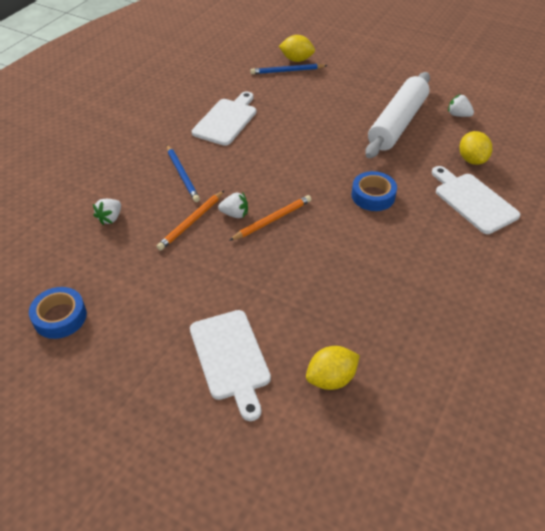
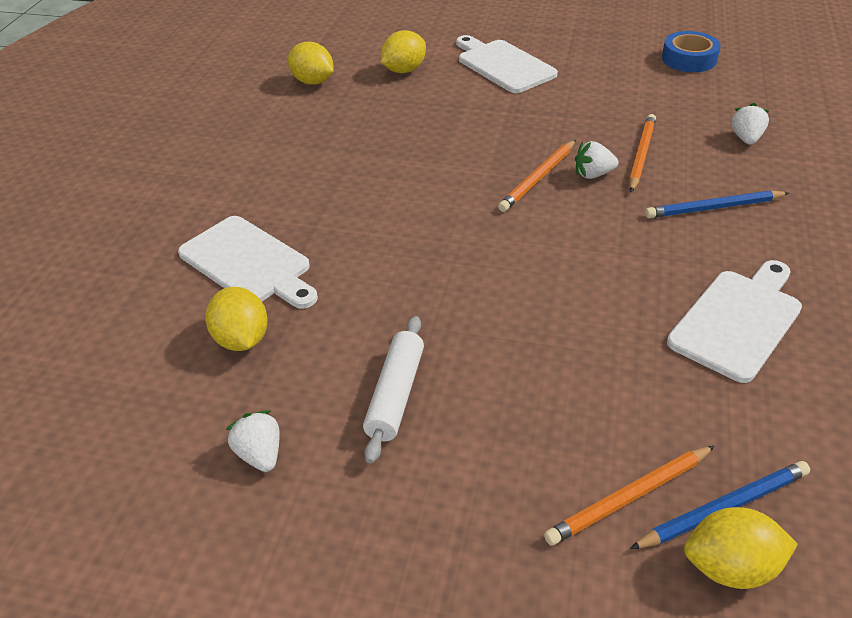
camera: 165 degrees right, 5 degrees down
(182, 175) = (714, 208): blue pencil -> blue pencil turned 60 degrees counterclockwise
(226, 120) = (738, 321): white cutting board -> white cutting board turned 150 degrees counterclockwise
(317, 79) = (629, 497): none -> orange pencil
(373, 196) = (408, 238): blue tape -> none
(397, 123) = (395, 395): white rolling pin -> white rolling pin, size x0.55
(427, 385) = (313, 82): none -> yellow lemon
(458, 115) = (260, 454): white strawberry -> white strawberry turned 135 degrees counterclockwise

